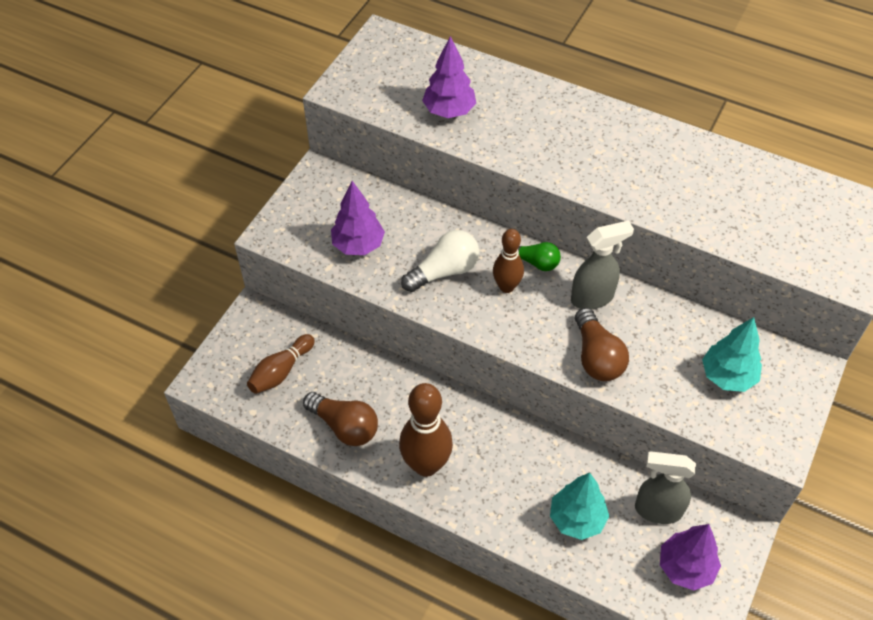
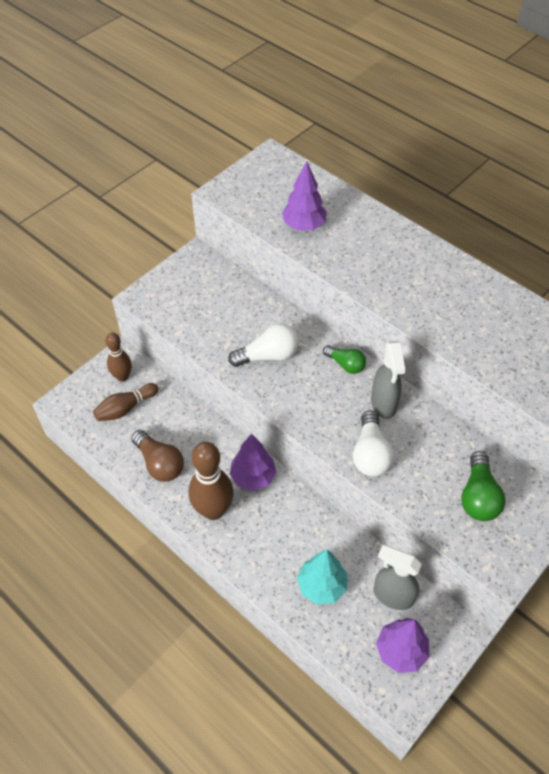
camera: 15 degrees right, 0 degrees up
(358, 245) = (207, 320): purple tree -> purple tree (253, 477)
(506, 287) = (315, 379): brown bowling pin -> brown bowling pin (122, 377)
(593, 297) = (383, 404): grey spray bottle -> grey spray bottle turned 90 degrees clockwise
(597, 357) = (370, 454): brown light bulb -> white light bulb
(727, 376) = (478, 496): turquoise tree -> green light bulb

